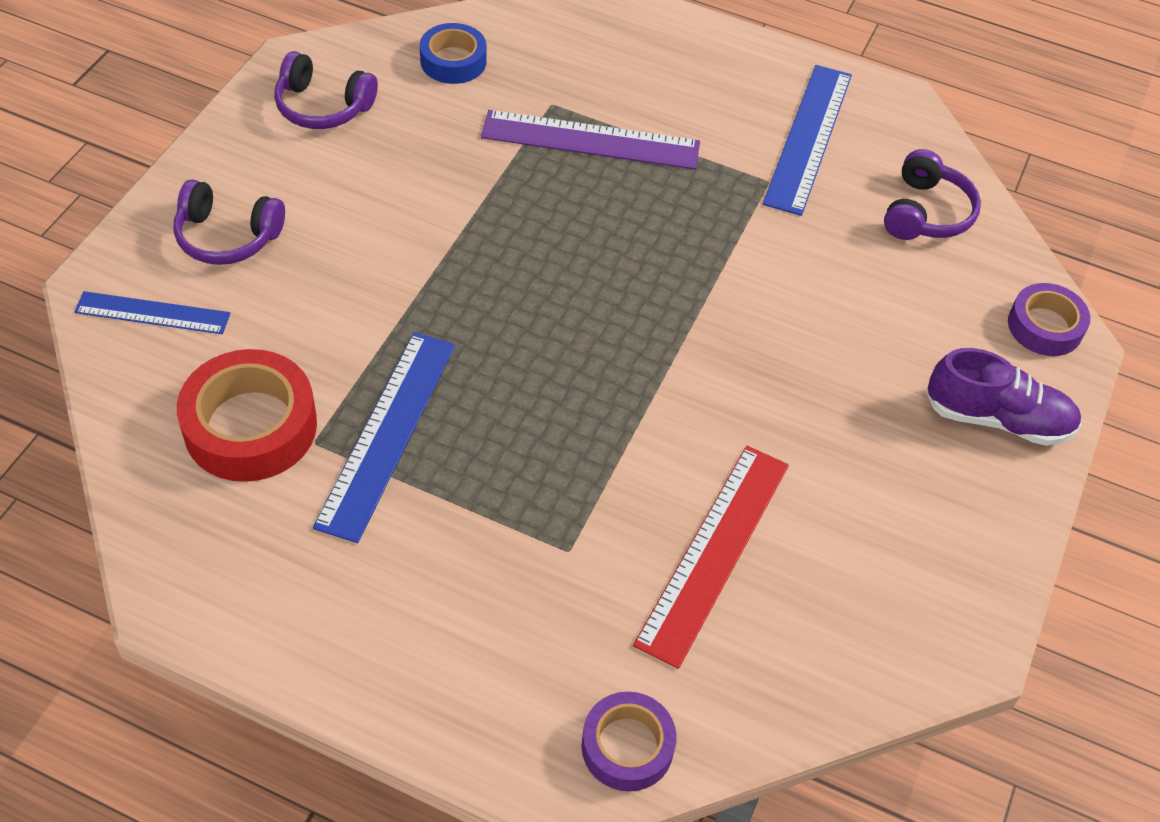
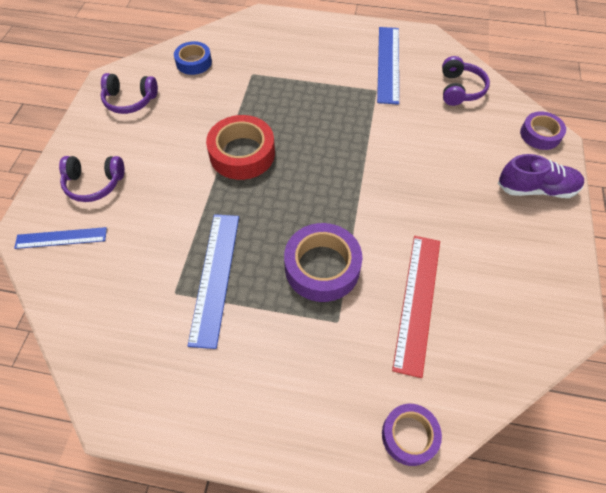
camera: 10 degrees left, 5 degrees up
(250, 426) = (135, 292): red tape -> red tape (242, 153)
(570, 460) = (322, 267): none -> purple tape
(590, 140) = (278, 88): purple ruler -> none

